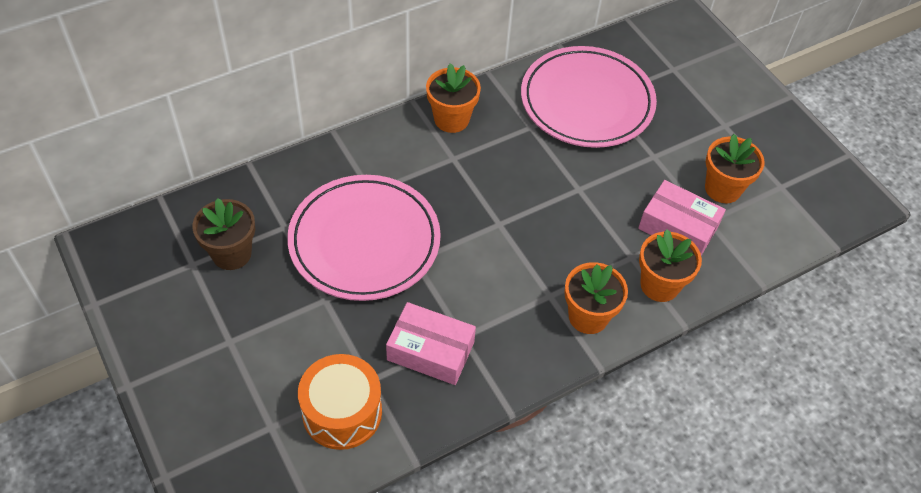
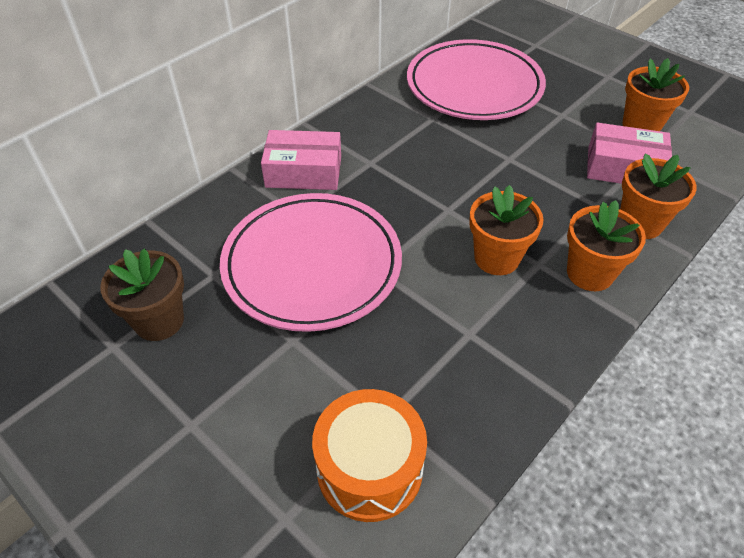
camera: 15 degrees left, 5 degrees down
(430, 351) = (441, 360): pink box -> pink box (304, 171)
(451, 119) = (352, 130): orange flower pot -> orange flower pot (496, 258)

